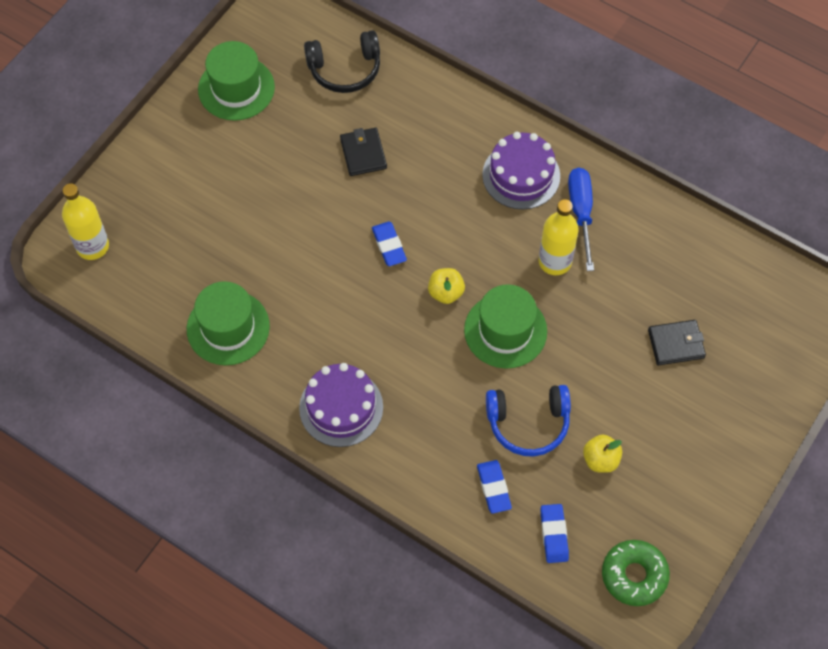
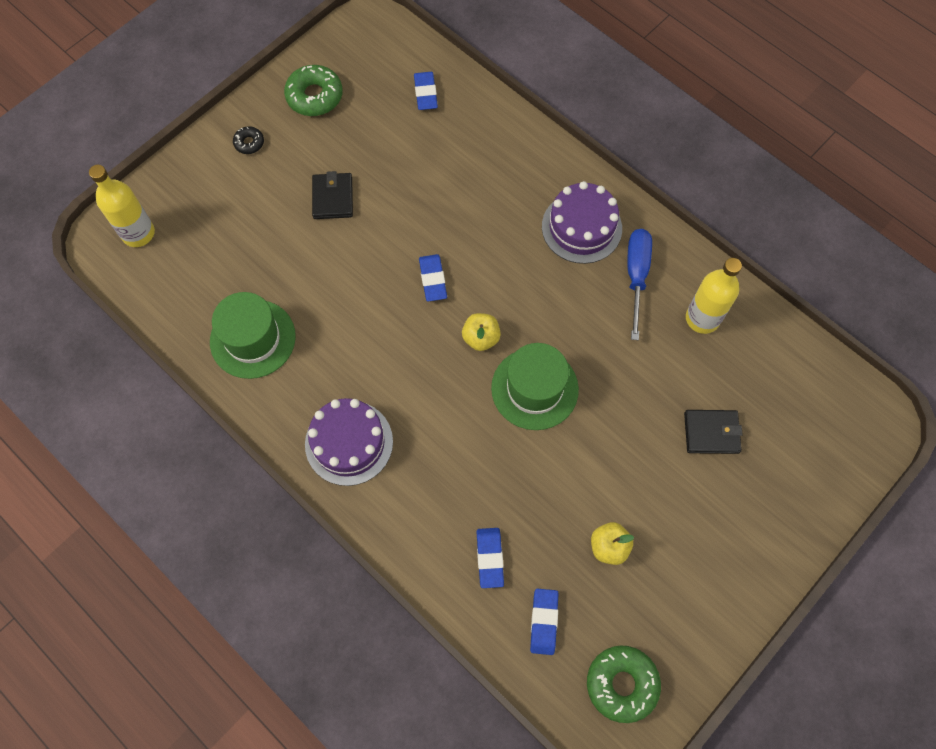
camera: 10 degrees right, 5 degrees up
(182, 143) = (249, 143): none -> black donut
(236, 88) = (314, 96): green hat -> green donut
(345, 69) = (425, 93): black headphones -> blue eraser
(363, 153) = (426, 180): black wallet -> black wallet (332, 198)
(528, 423) = (539, 493): blue headphones -> none
(555, 261) = (599, 323): yellow bottle -> yellow bottle (702, 318)

